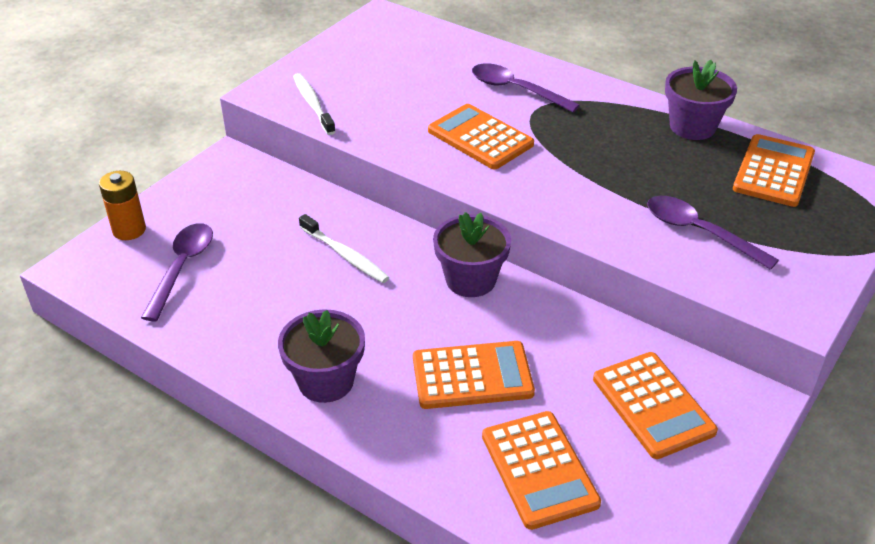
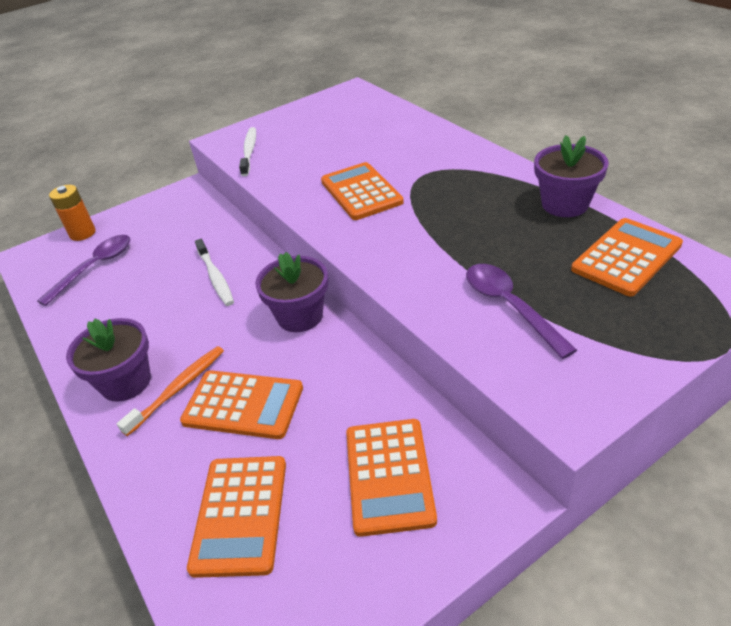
camera: 25 degrees right, 0 degrees up
(391, 375) = (178, 389): none -> orange toothbrush
(516, 90) = (419, 155): purple spoon -> none

